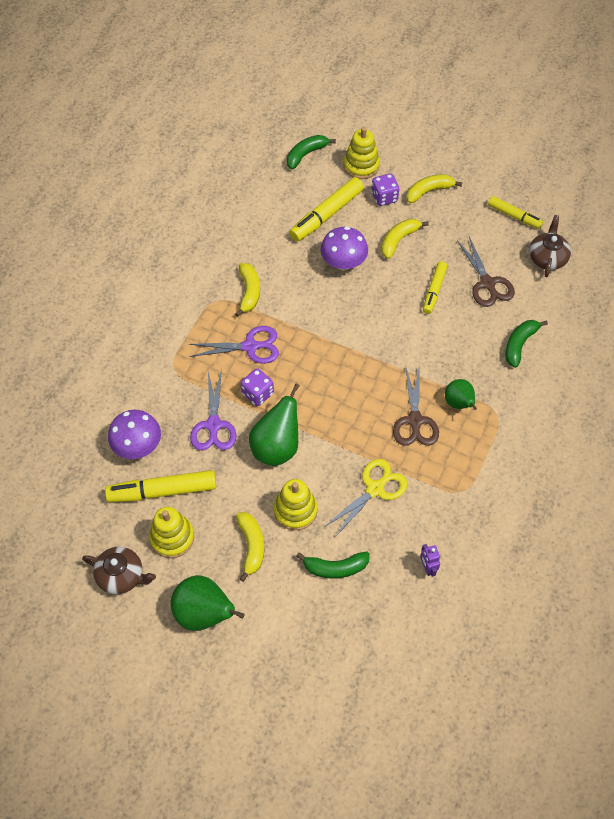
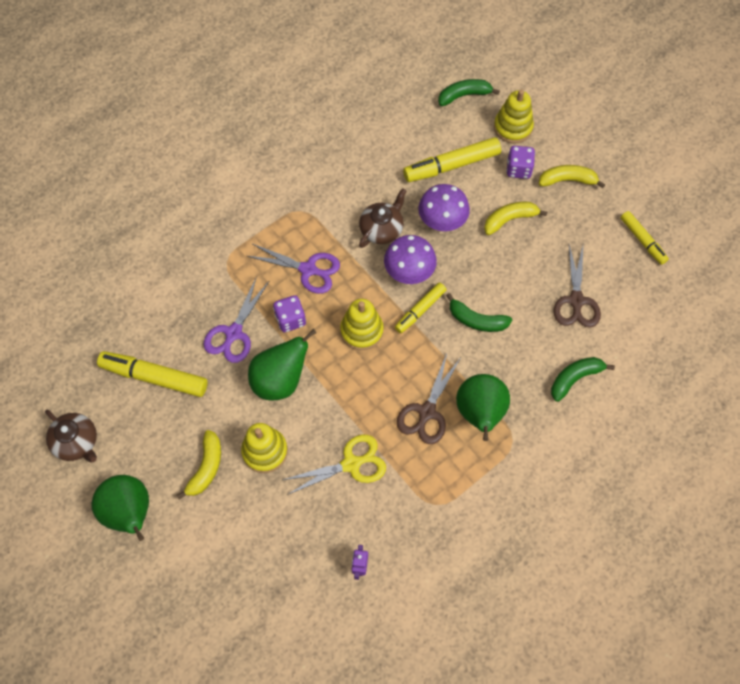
camera: 25 degrees right, 5 degrees up
(138, 446) = (155, 324): purple mushroom -> purple mushroom (409, 272)
(172, 537) = (140, 426): yellow stacking toy -> yellow stacking toy (361, 331)
(249, 292) = (336, 214): yellow banana -> none
(335, 568) = (272, 525): green banana -> green banana (476, 320)
(434, 291) = (517, 286): yellow marker -> yellow marker (420, 310)
(459, 403) = (480, 413): green pear -> green pear, size x1.60
(547, 258) = (654, 299): brown teapot -> brown teapot (382, 229)

